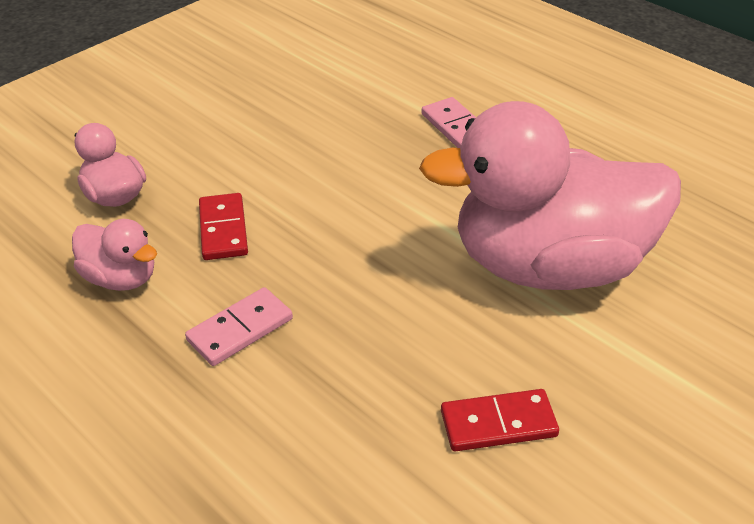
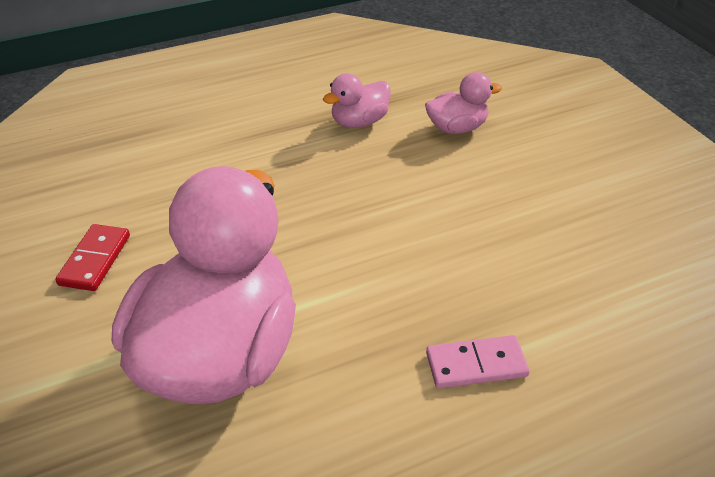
camera: 110 degrees right, 0 degrees up
(223, 229) = (387, 172): red domino -> none
(240, 329) = (274, 163): pink domino -> none

